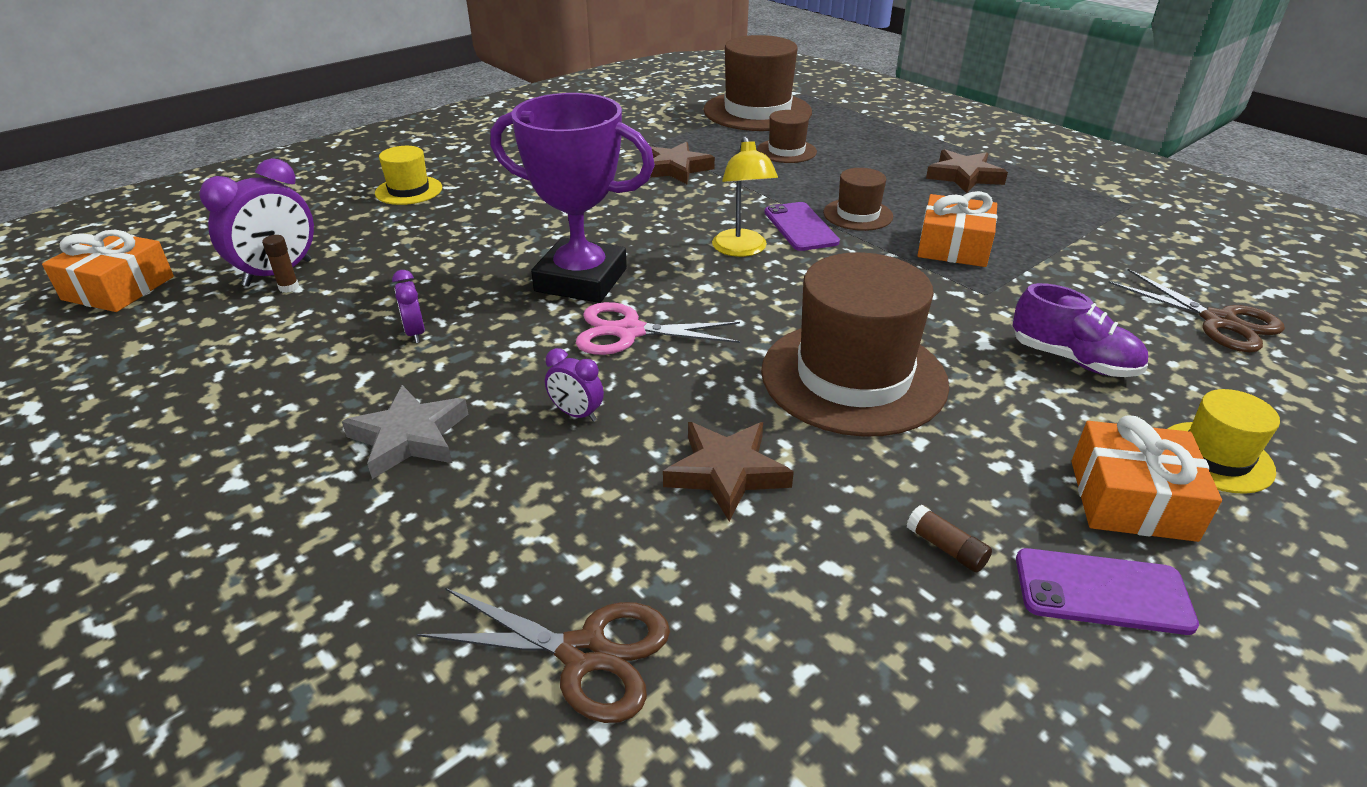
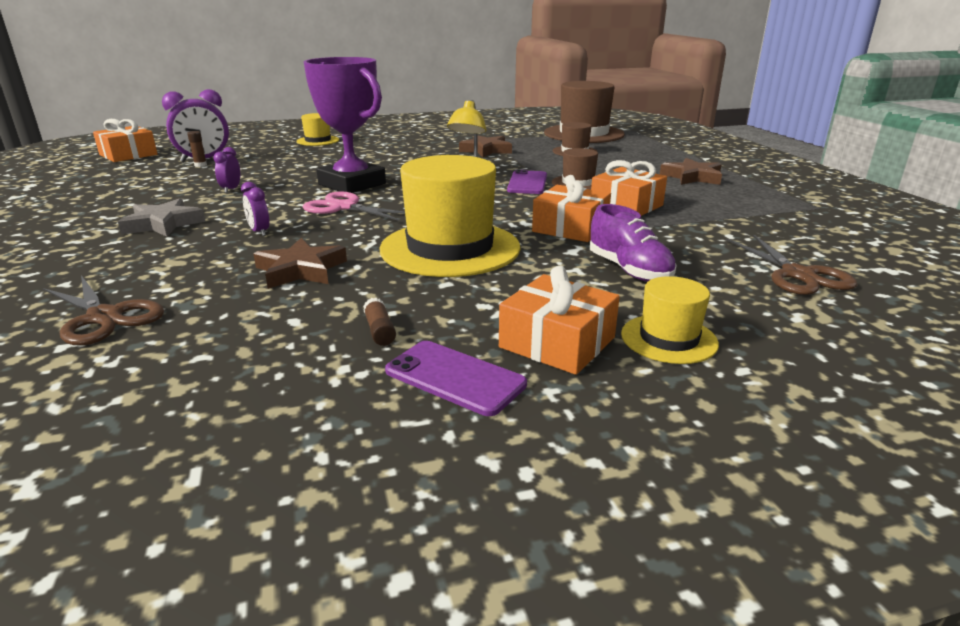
camera: 25 degrees right, 10 degrees down
(853, 377) = (450, 248): brown hat -> yellow hat
(939, 302) = (570, 228): none -> orange gift

